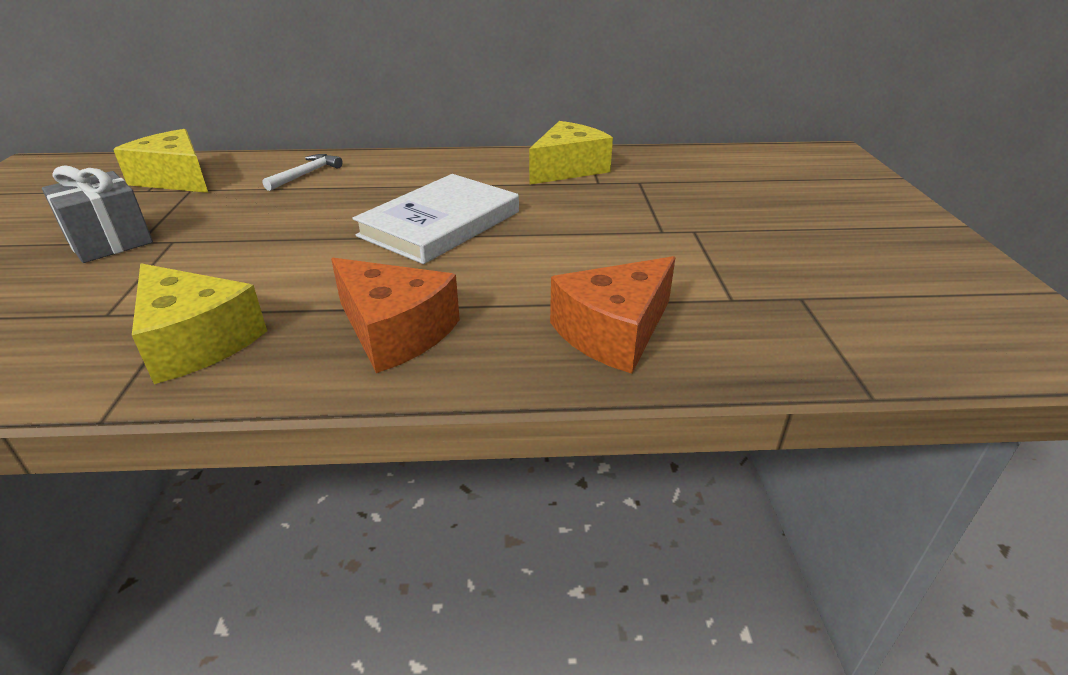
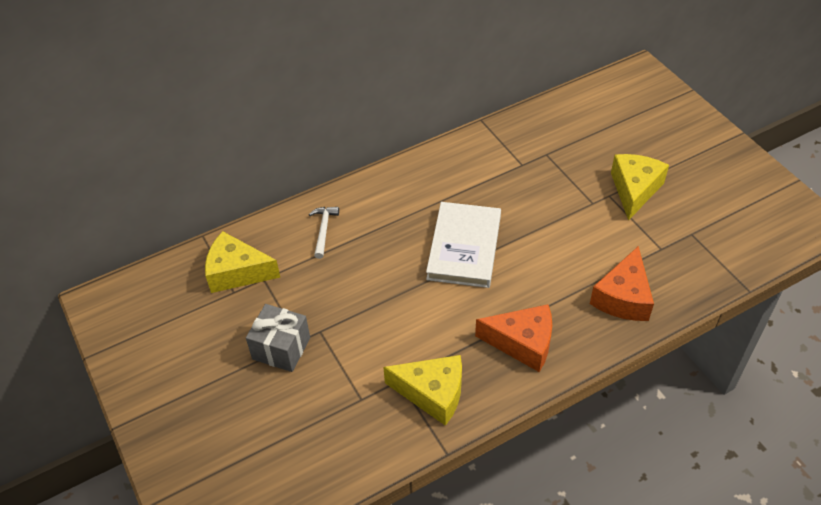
camera: 25 degrees left, 15 degrees up
(568, 169) = (492, 155): yellow cheese -> yellow cheese (634, 190)

